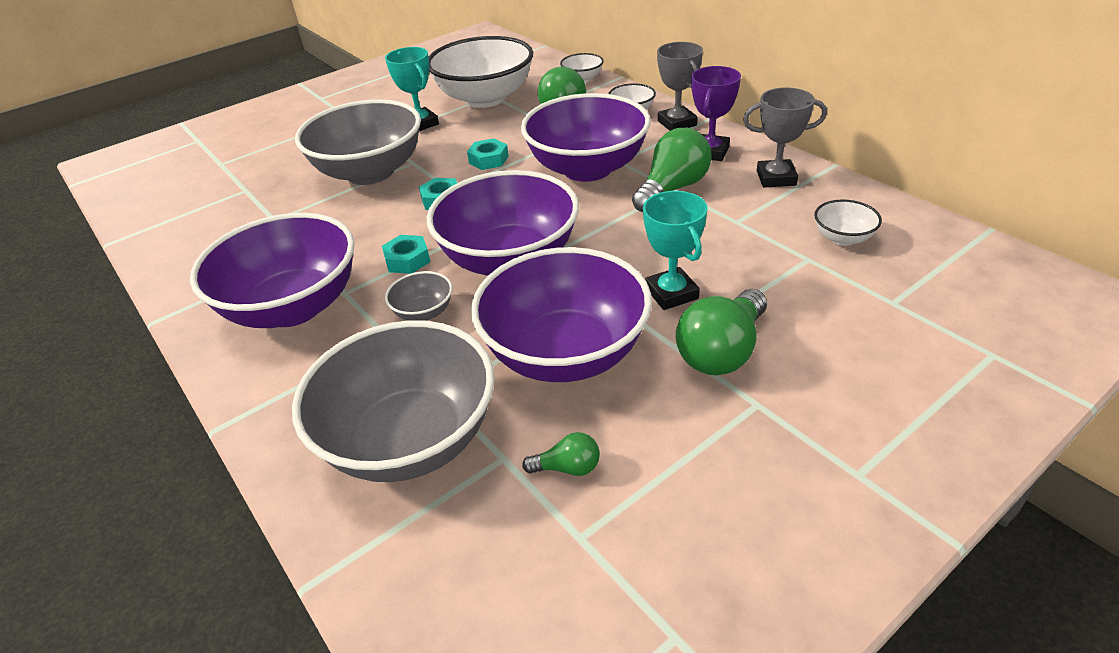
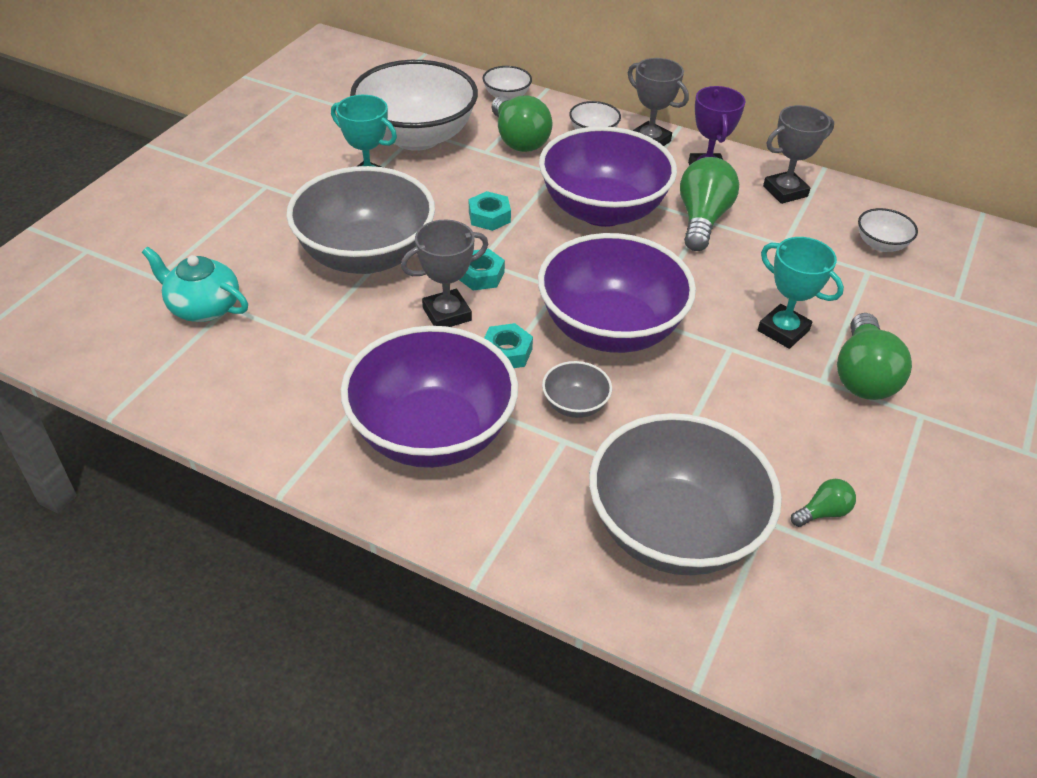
camera: 30 degrees left, 5 degrees up
(230, 187) = (203, 307): none -> turquoise teapot
(389, 223) = (447, 314): none -> grey trophy
(565, 353) = (739, 412): purple bowl -> none

